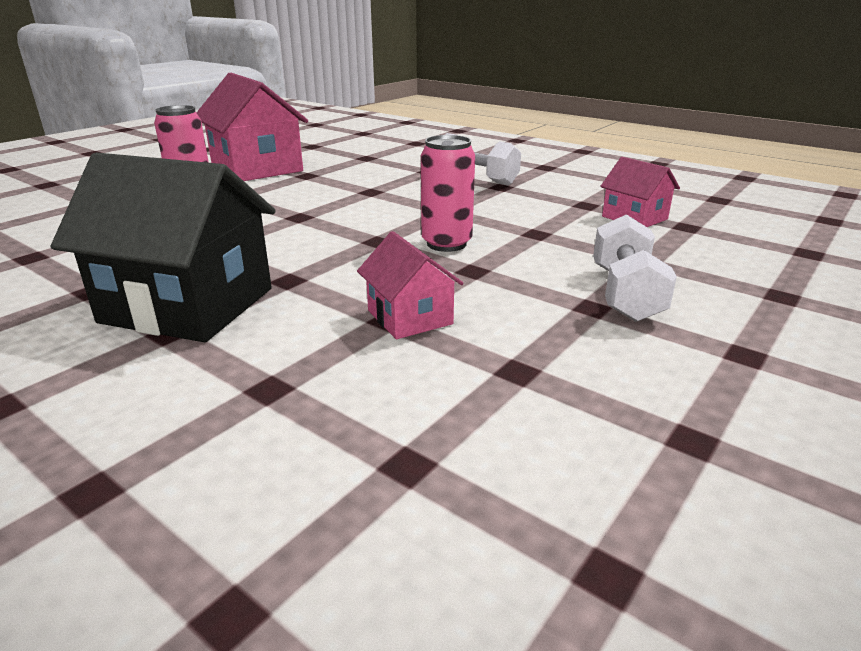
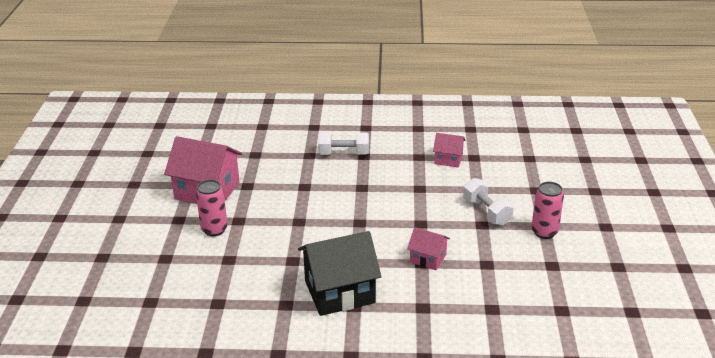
camera: 35 degrees left, 5 degrees up
(446, 244) = (391, 212): pink can -> pink can (544, 232)

